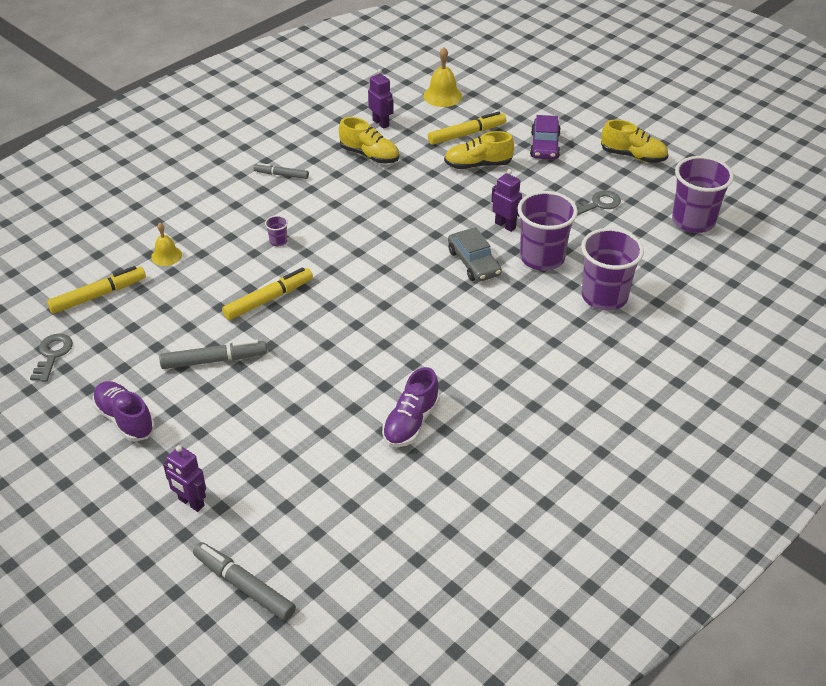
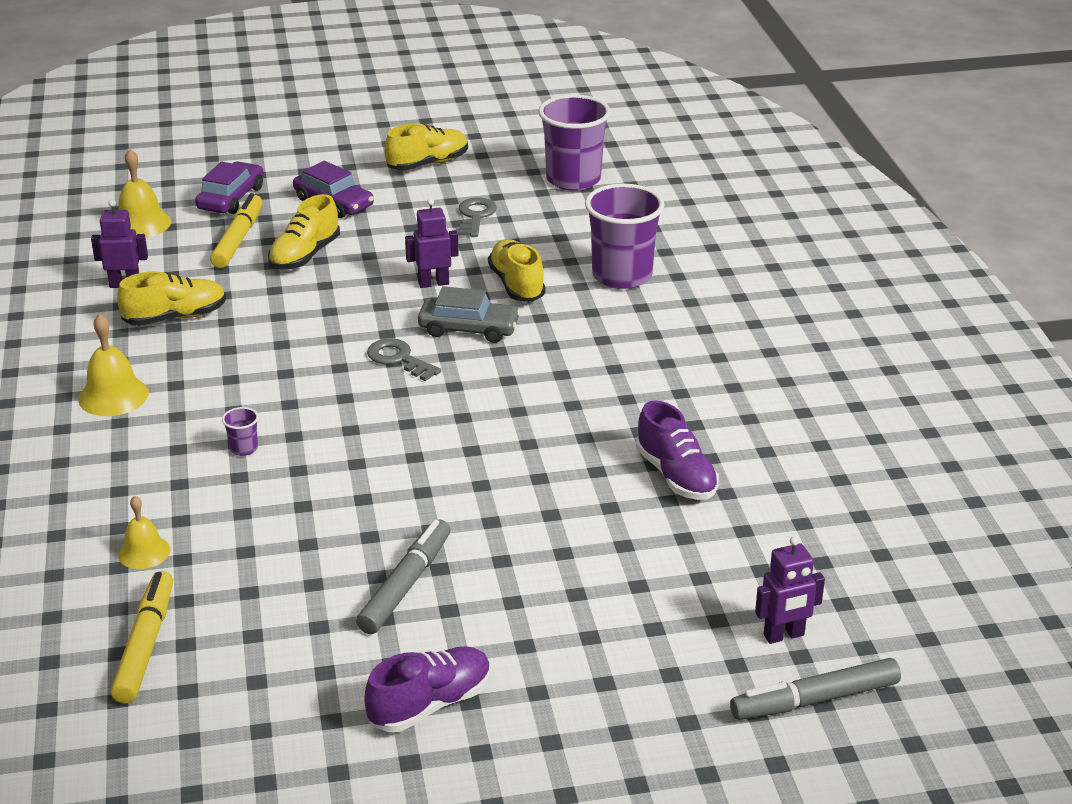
camera: 55 degrees left, 10 degrees down
(52, 355) = (218, 733): grey key -> grey key (399, 359)
(125, 419) = (430, 704): purple shoe -> purple shoe turned 150 degrees clockwise
(191, 503) = (641, 696): purple robot -> purple robot (784, 635)
(269, 299) = (345, 498): yellow marker -> none
(281, 175) = (113, 396): grey marker -> yellow bell
(504, 109) = (231, 198): none -> purple car
(542, 258) = (516, 285): purple cup -> yellow shoe

